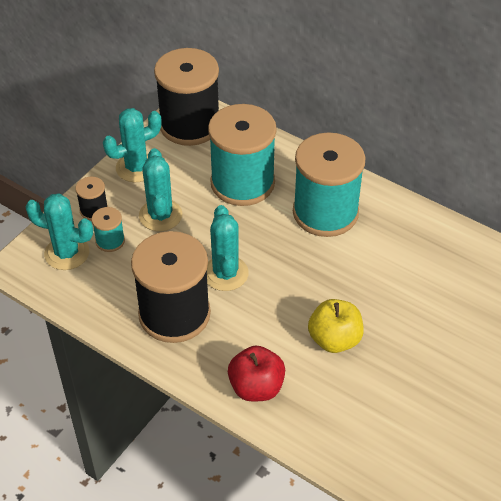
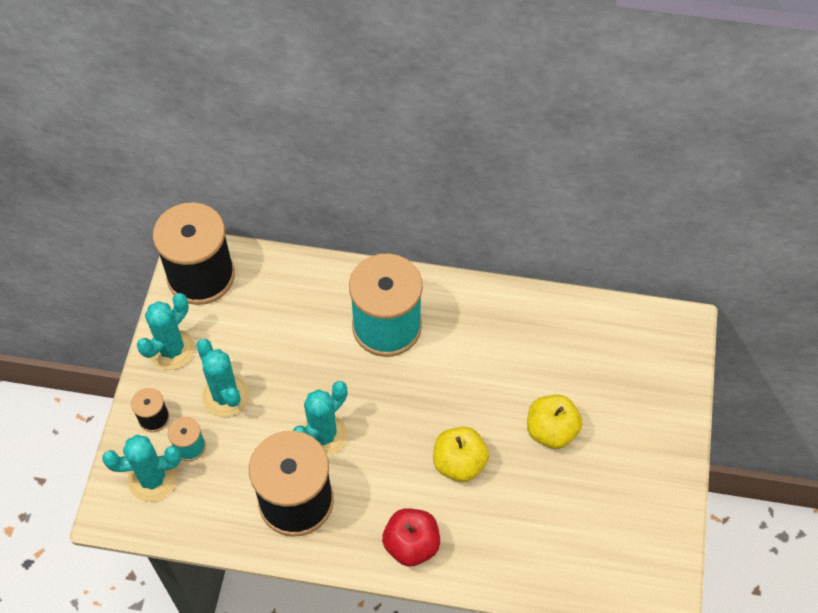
camera: 25 degrees left, 10 degrees up
(225, 273) = (323, 435): turquoise cactus -> turquoise cactus turned 75 degrees clockwise
(242, 183) = (289, 325): turquoise spool -> none
(434, 346) = (551, 431): none -> yellow apple

